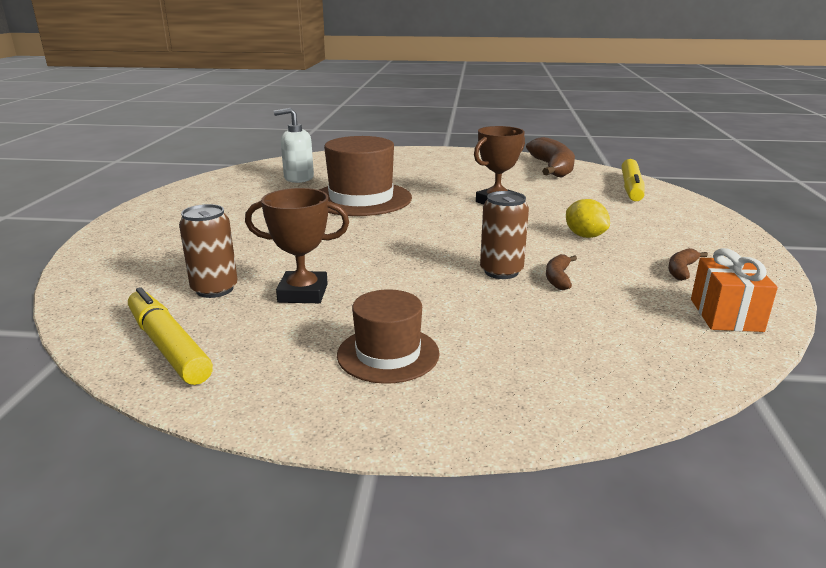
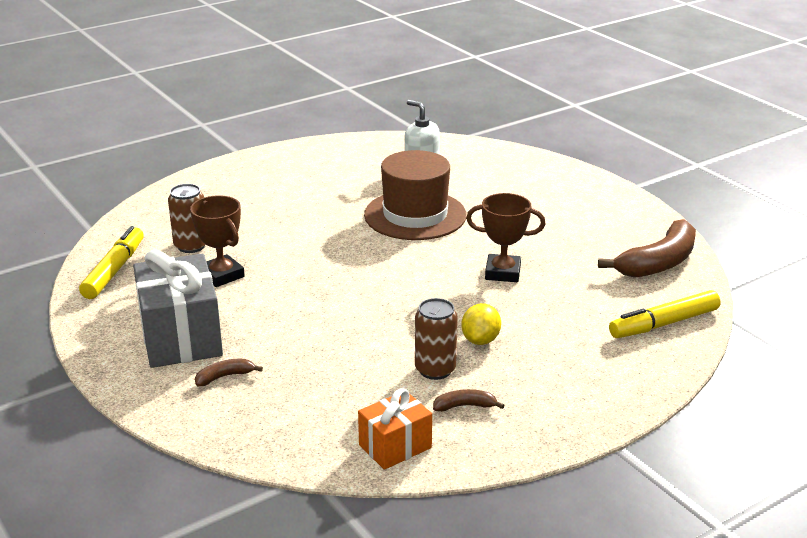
camera: 50 degrees right, 5 degrees up
(388, 354) = (181, 337): brown hat -> grey gift
(501, 271) = (351, 329): brown can -> brown can (435, 370)
(558, 278) = (371, 356): brown banana -> brown banana (224, 377)

